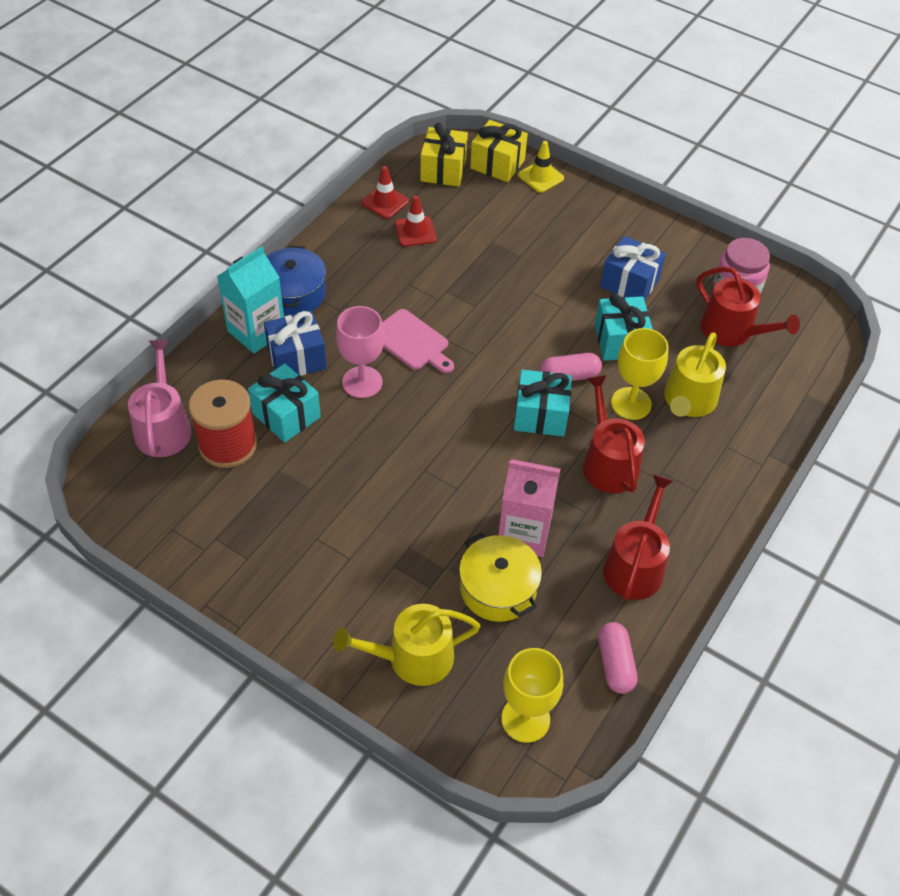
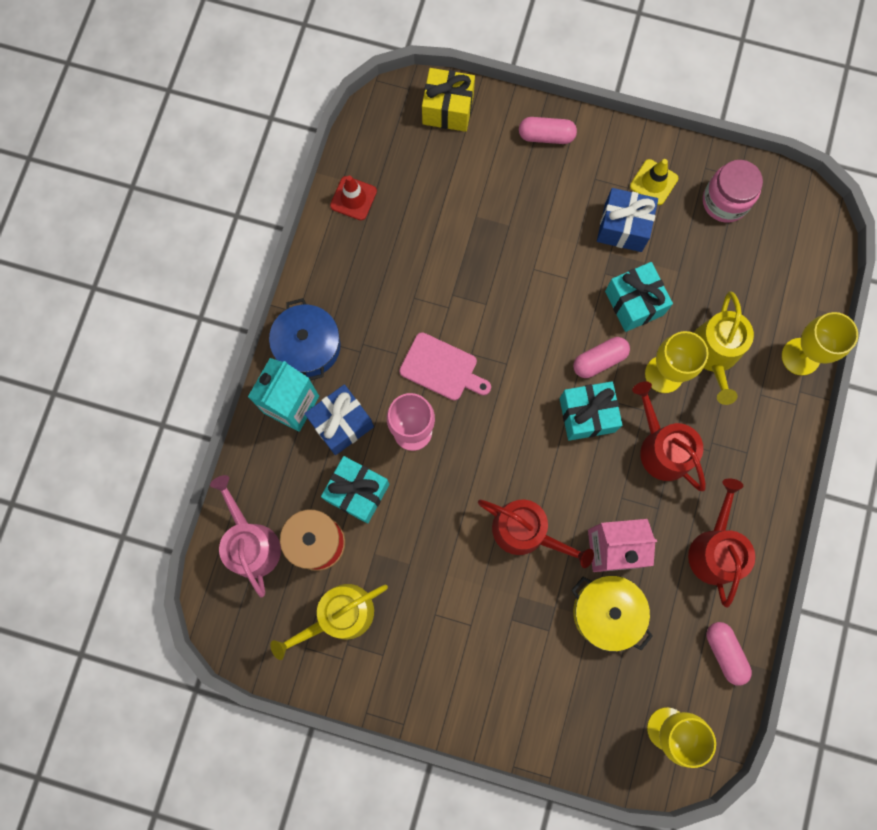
camera: 15 degrees left, 25 degrees up
(412, 658) = (558, 704): yellow watering can -> yellow watering can (339, 615)
(415, 231) = (397, 228): red traffic cone -> none
(443, 170) = (396, 135): yellow gift -> none
(541, 177) = (496, 113): yellow traffic cone -> yellow traffic cone (653, 182)
(580, 202) = (546, 136): none -> pink capsule
(732, 331) = (734, 256): red watering can -> red watering can (526, 531)
(777, 426) = (800, 356): none -> yellow goblet

